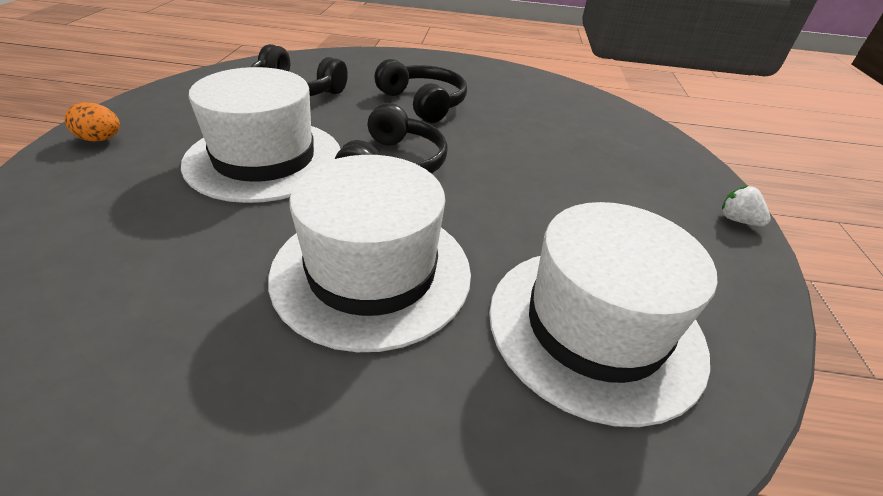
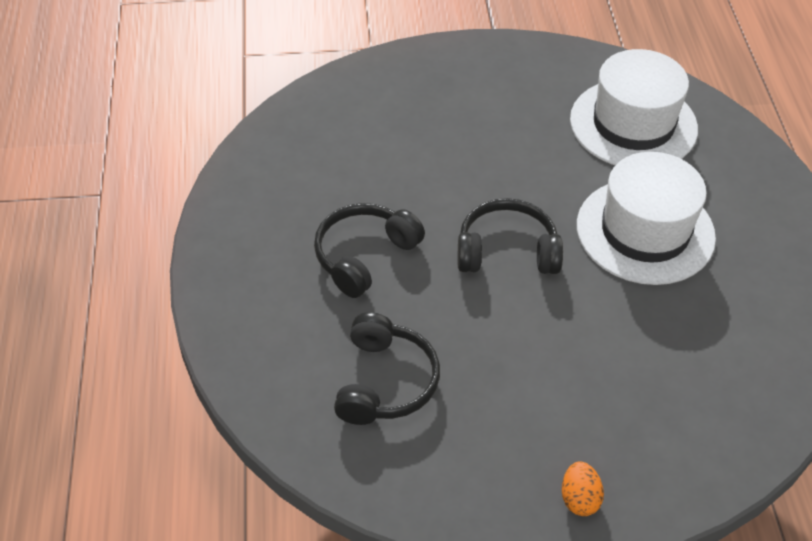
camera: 100 degrees left, 10 degrees up
(264, 159) = (544, 346): white hat -> none
(737, 220) = (483, 48): white strawberry -> none

